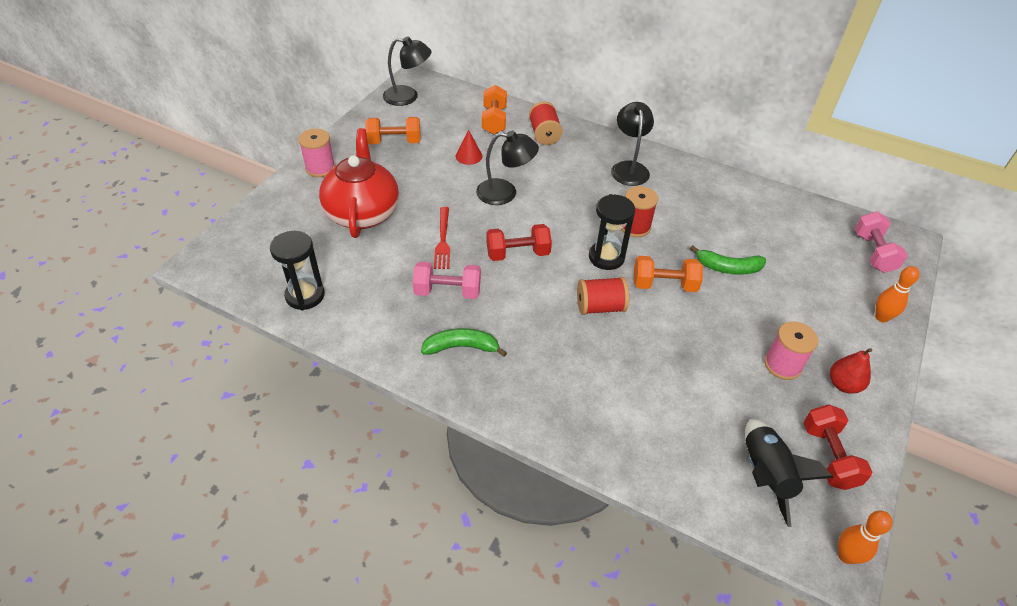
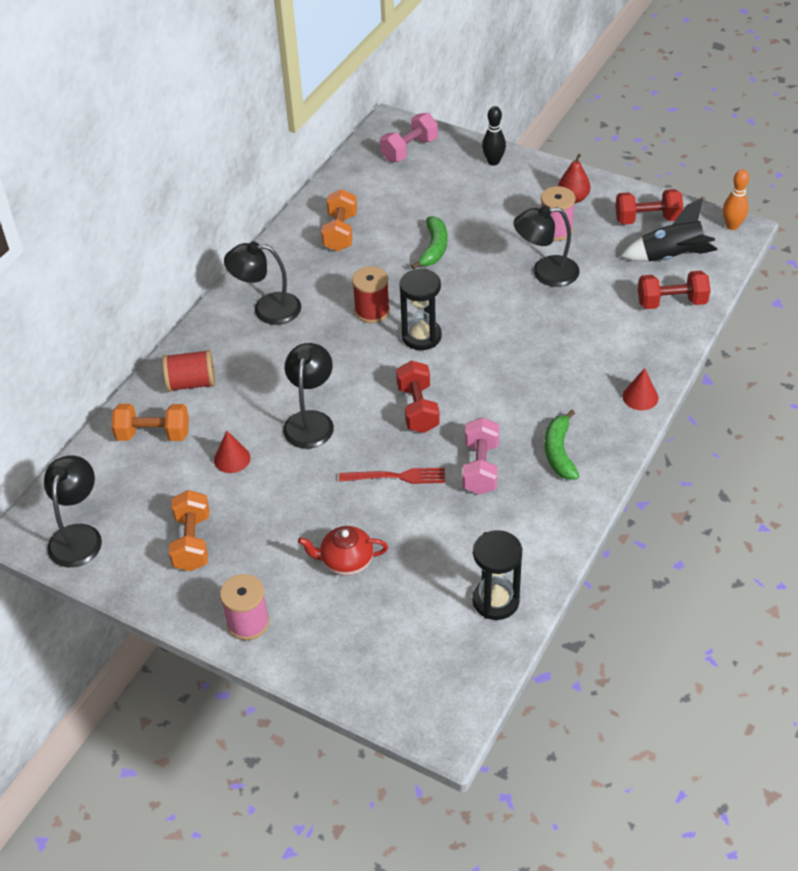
camera: 85 degrees left, 0 degrees up
(362, 213) = (346, 561): red teapot -> red teapot, size x0.53
(533, 419) = (640, 397): none -> red cone
(600, 307) = (494, 345): red spool -> none
(664, 285) = (460, 296): orange dumbbell -> orange dumbbell (340, 232)
(684, 466) = (671, 302): none -> red dumbbell
(711, 352) = (545, 273): none -> black lamp
(873, 253) = (409, 150): pink dumbbell -> pink dumbbell turned 45 degrees counterclockwise
(881, 317) = (493, 161): orange bowling pin -> black bowling pin

